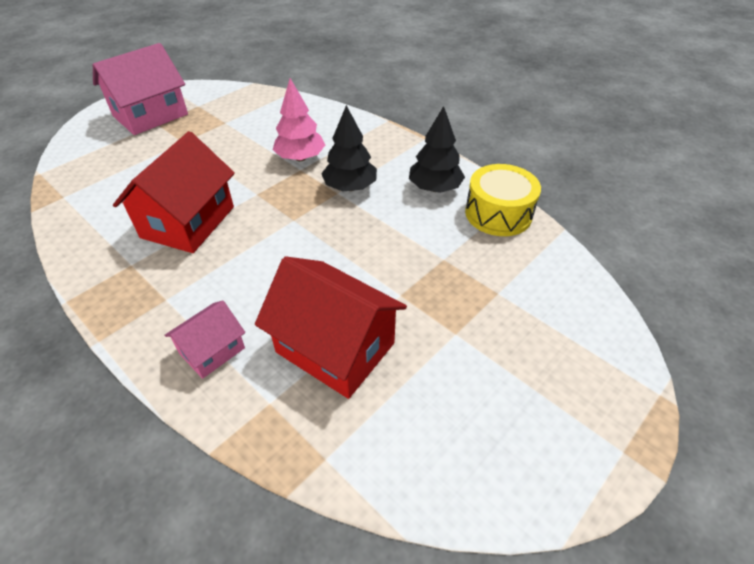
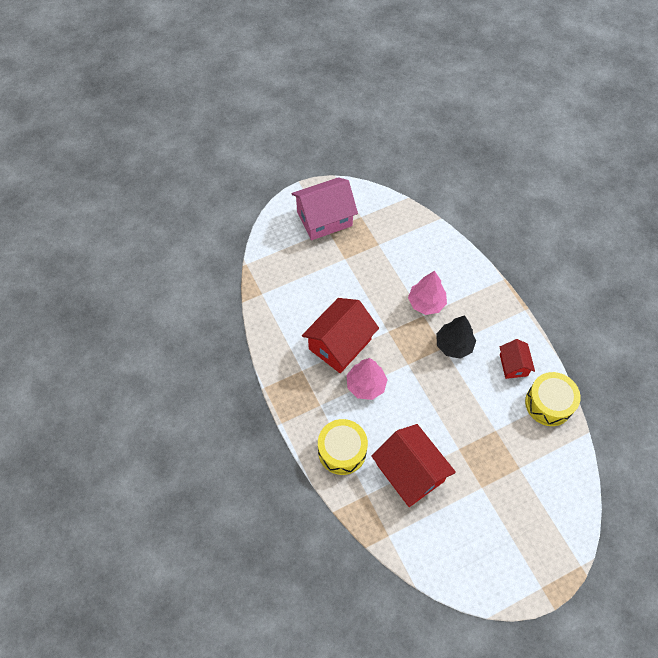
camera: 20 degrees right, 15 degrees up
(212, 350) = (342, 451): pink house -> yellow drum
(236, 257) = (366, 385): none -> pink tree
(434, 188) = (513, 365): black tree -> red house

